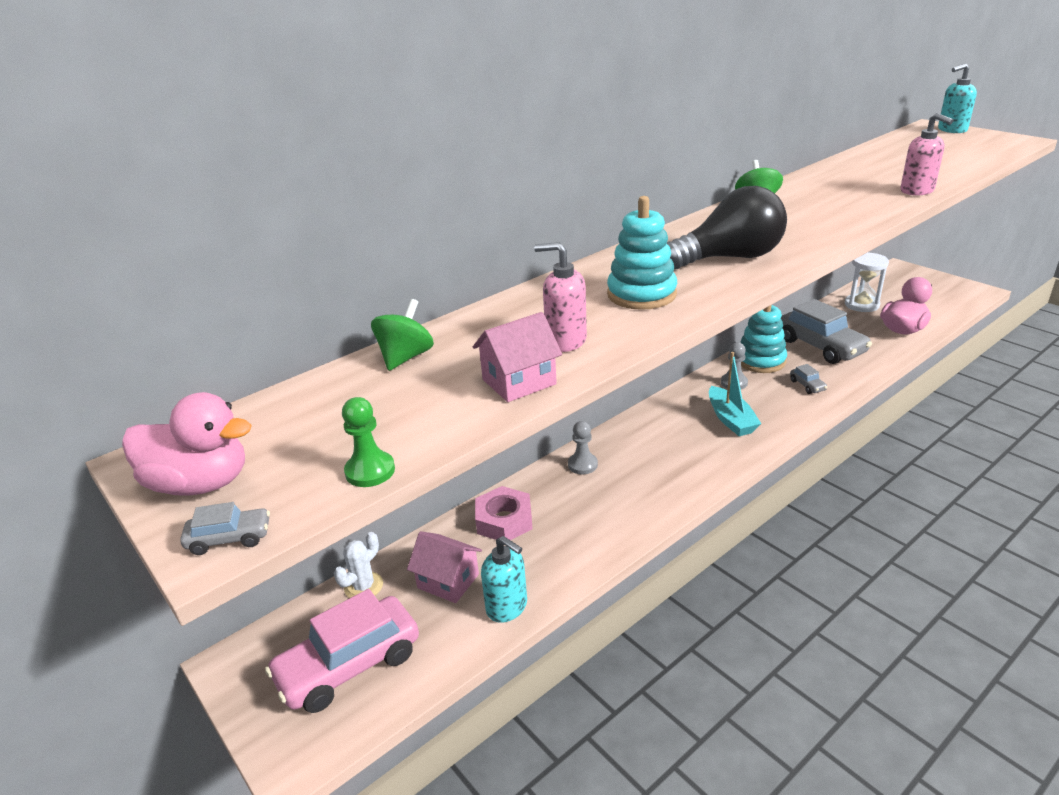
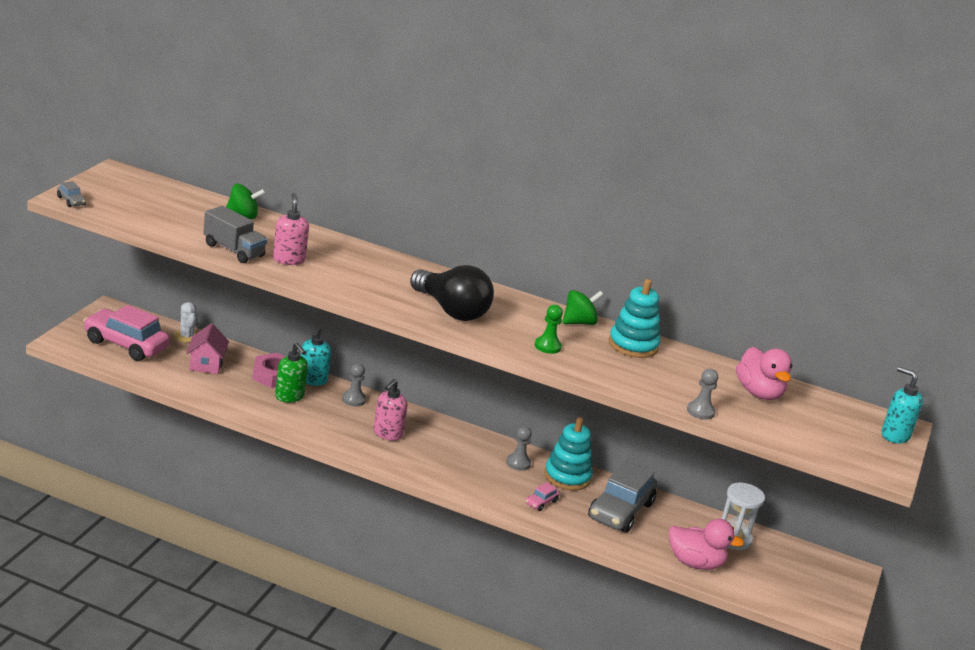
camera: 55 degrees right, 5 degrees down
(200, 484) = (104, 186): pink duck -> pink duck (759, 393)
(363, 586) = (186, 336): white cactus -> white cactus turned 60 degrees clockwise
(370, 471) = (132, 223): green pawn -> green pawn (547, 346)
(507, 607) = (195, 388): turquoise soap dispenser -> turquoise soap dispenser (312, 380)
(519, 382) = (233, 250): pink house -> grey truck
(559, 516) = (289, 396): none -> green soap dispenser
(641, 294) = (369, 280): turquoise stacking toy -> turquoise stacking toy (633, 345)
(730, 419) = (458, 463): turquoise boat -> none
(807, 385) = (541, 502): grey car -> pink car
(917, 191) = (665, 398): pink soap dispenser -> pink soap dispenser (387, 434)
(940, 182) = (700, 411): none -> grey pawn

